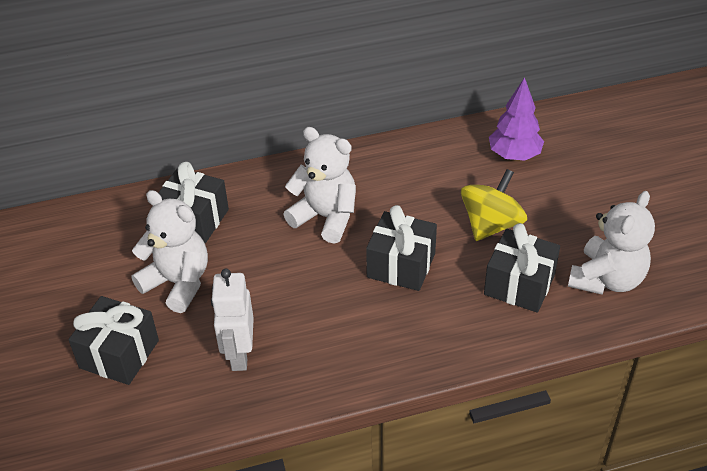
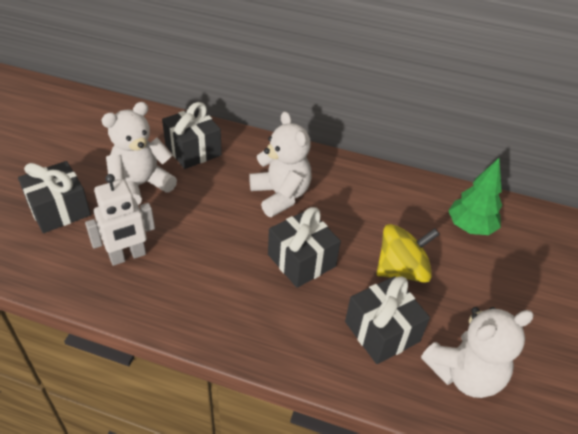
camera: 30 degrees right, 0 degrees up
(178, 283) = (141, 185): white teddy bear -> white teddy bear turned 105 degrees counterclockwise
(239, 355) = (128, 256): white robot -> white robot turned 150 degrees counterclockwise
(514, 155) = (470, 227): purple tree -> green tree

